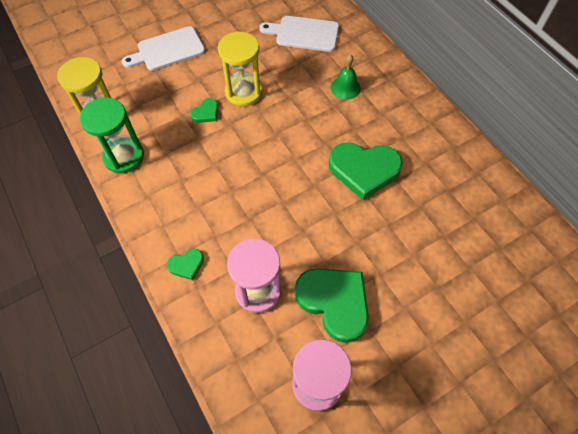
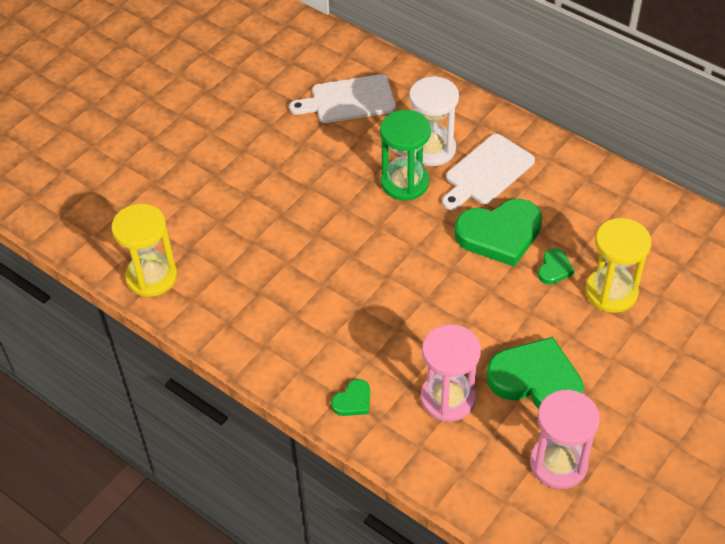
camera: 20 degrees left, 10 degrees down
(124, 157) = (208, 312): green hourglass -> green hourglass (405, 183)
(167, 50) = (187, 171): white cutting board -> white cutting board (487, 172)
(206, 113) = (280, 230): green heart -> green heart (554, 269)
(243, 92) = (312, 192): yellow hourglass -> yellow hourglass (611, 292)
(345, 88) = (432, 149): green bell -> white hourglass

